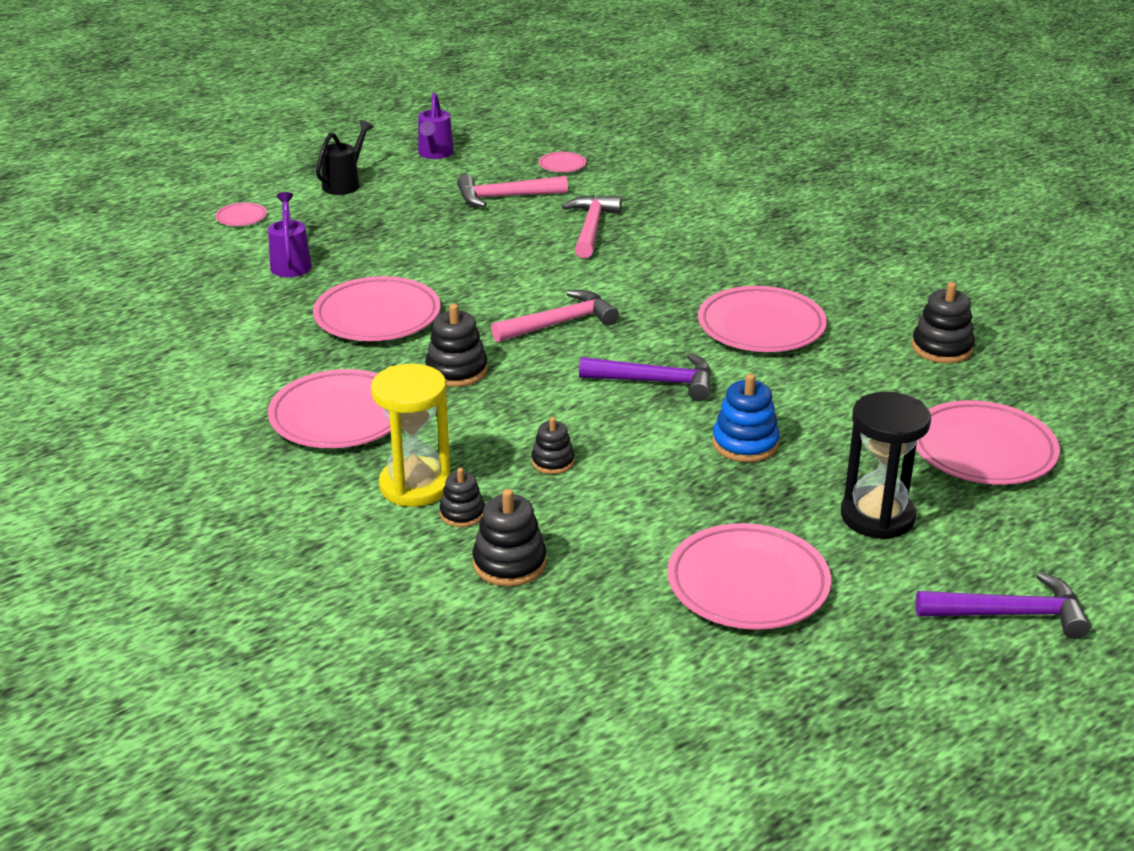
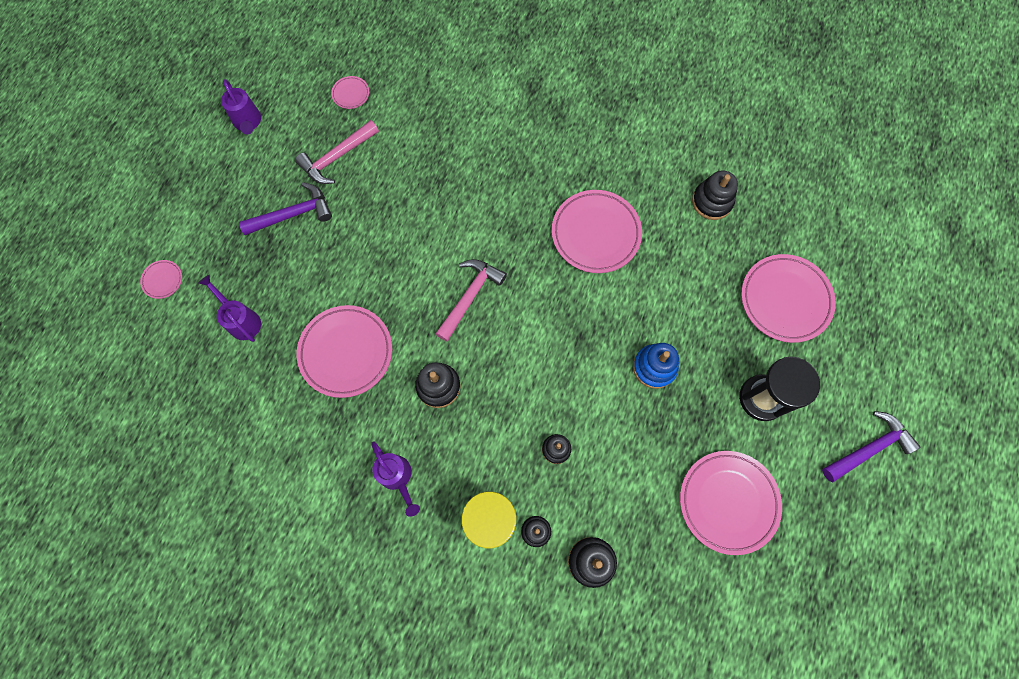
camera: 30 degrees left, 40 degrees up
(339, 416) = (397, 477): pink plate -> purple watering can
(344, 184) = (208, 196): black watering can -> none
(591, 228) = (421, 169): pink hammer -> none
(655, 382) = (567, 330): purple hammer -> purple hammer (293, 214)

